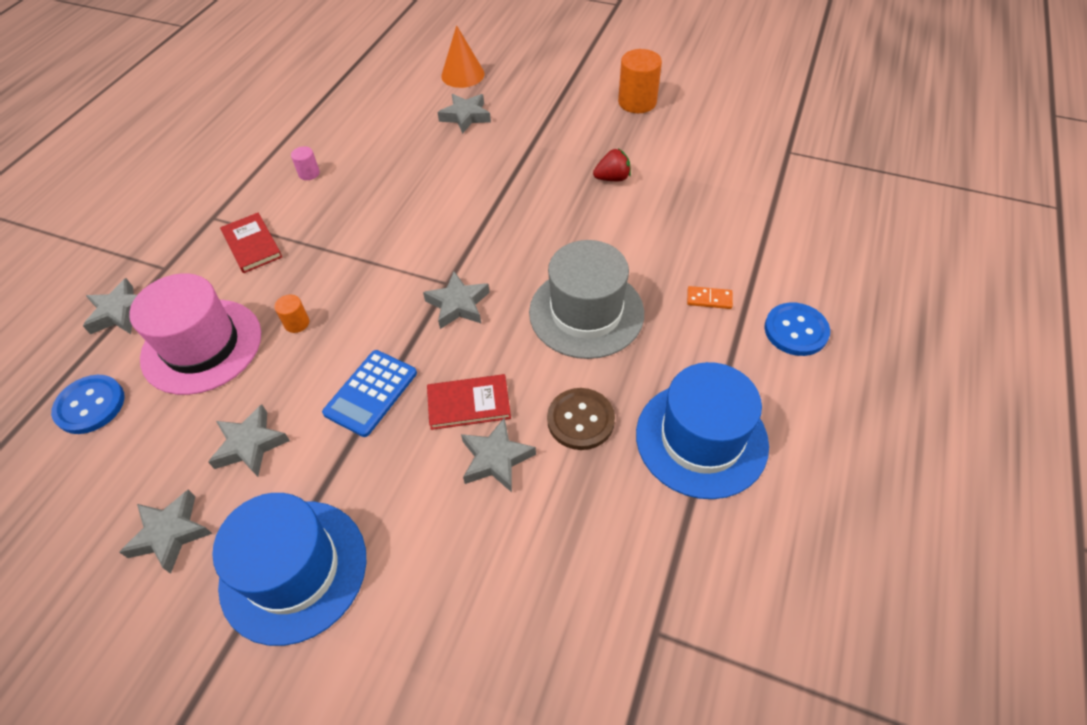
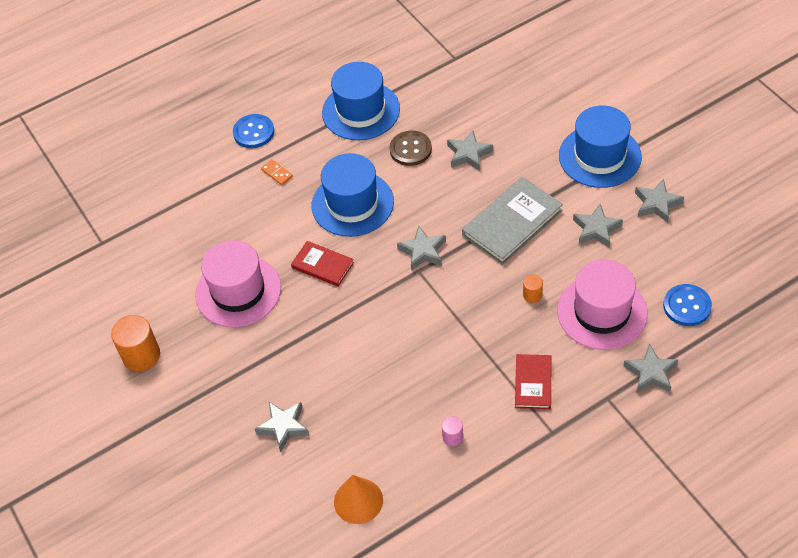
camera: 140 degrees left, 0 degrees up
(371, 393) = (512, 223): blue calculator -> grey book
(462, 75) = (241, 488): orange cone -> orange cone (358, 501)
(469, 404) = (462, 188): red book -> red book (322, 265)
(586, 312) = (352, 204): grey hat -> blue hat
(612, 178) = (238, 291): red strawberry -> pink hat

